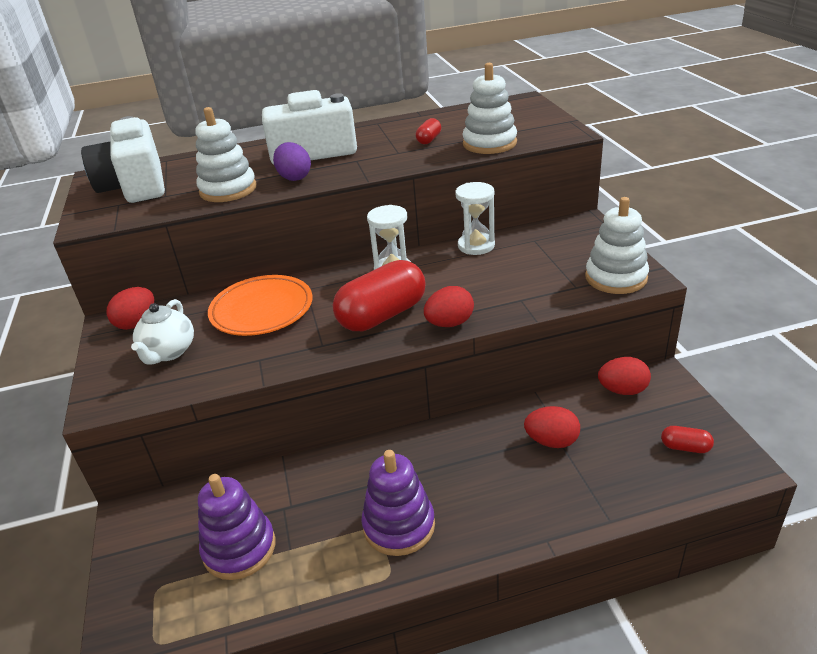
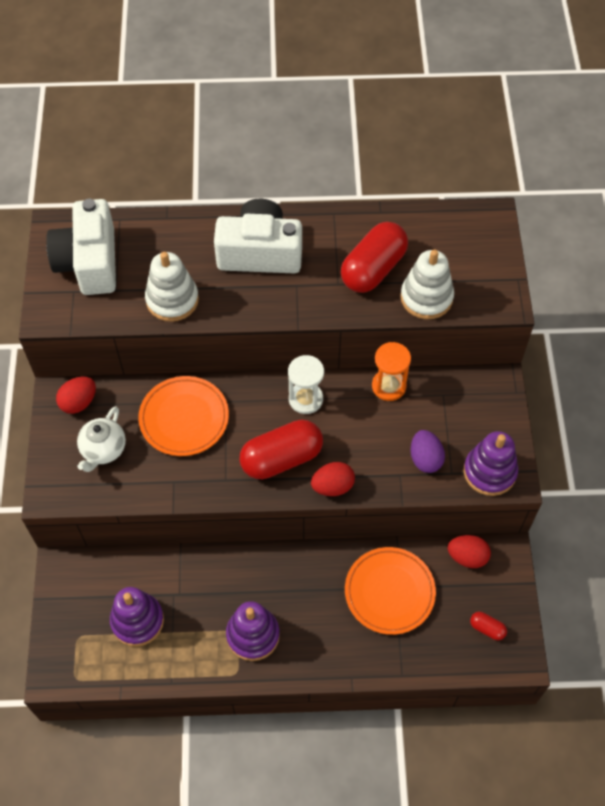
camera: 10 degrees right, 25 degrees up
(294, 177) = (234, 298): purple egg -> purple egg (425, 459)
(429, 140) = (373, 269): red capsule -> red capsule, size x2.27
(476, 246) = (389, 386): white hourglass -> orange hourglass
(551, 441) = (389, 592): red egg -> orange plate
(616, 278) = (489, 472): white stacking toy -> purple stacking toy

